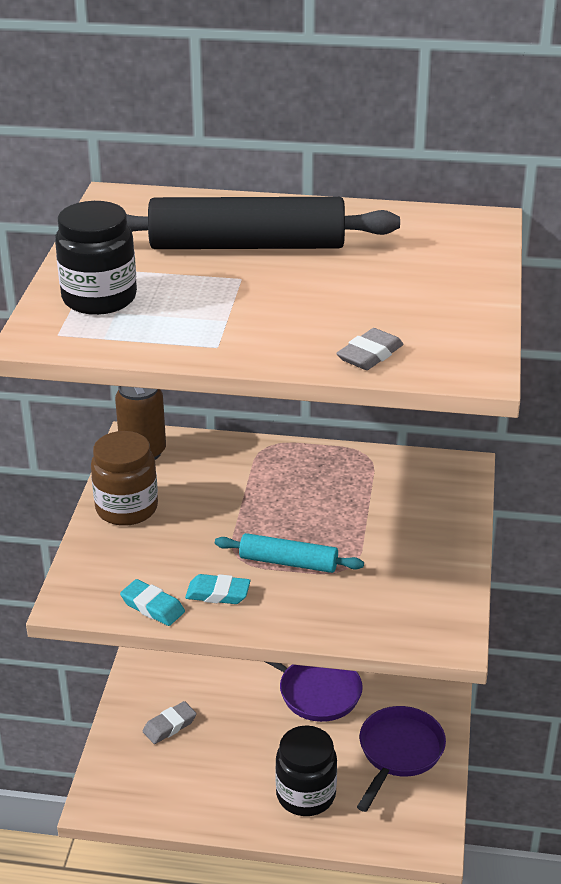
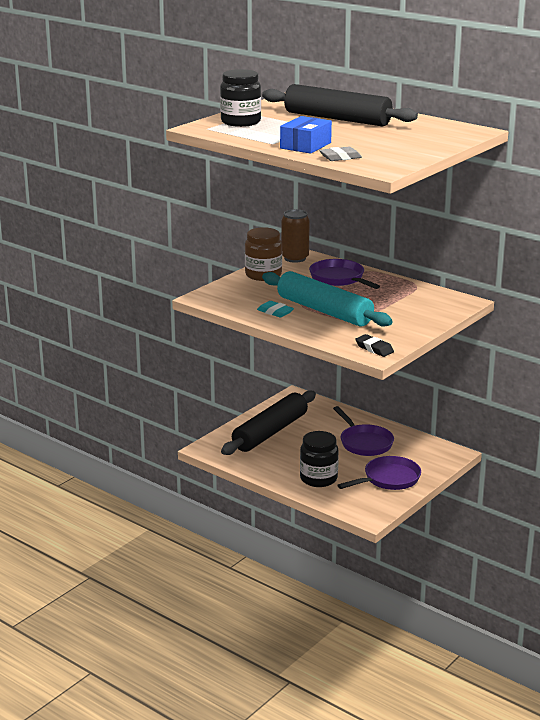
camera: 30 degrees right, 10 degrees down
(152, 607) = (237, 308): turquoise eraser -> none
(169, 726) = (270, 432): grey eraser -> black rolling pin
(247, 478) = (339, 279): none -> purple pan
(278, 336) = (305, 145): none -> blue box
(288, 562) = (324, 311): turquoise rolling pin -> turquoise rolling pin, size x1.86
(434, 625) = (374, 349): none -> black eraser

